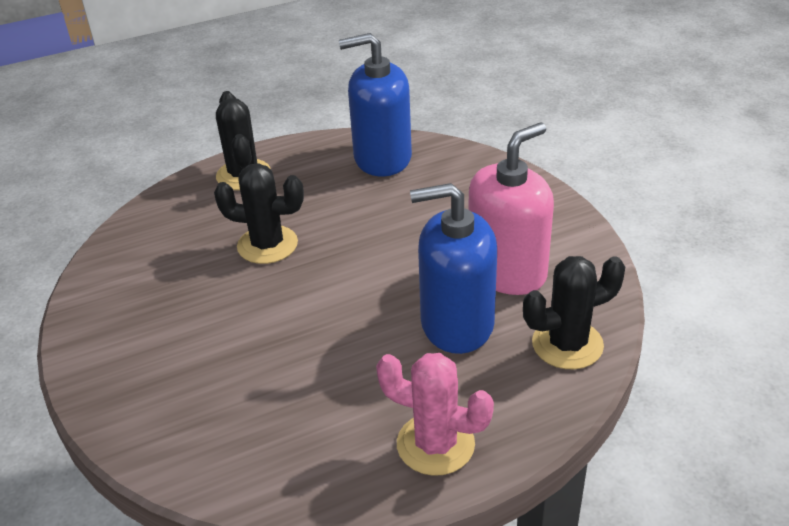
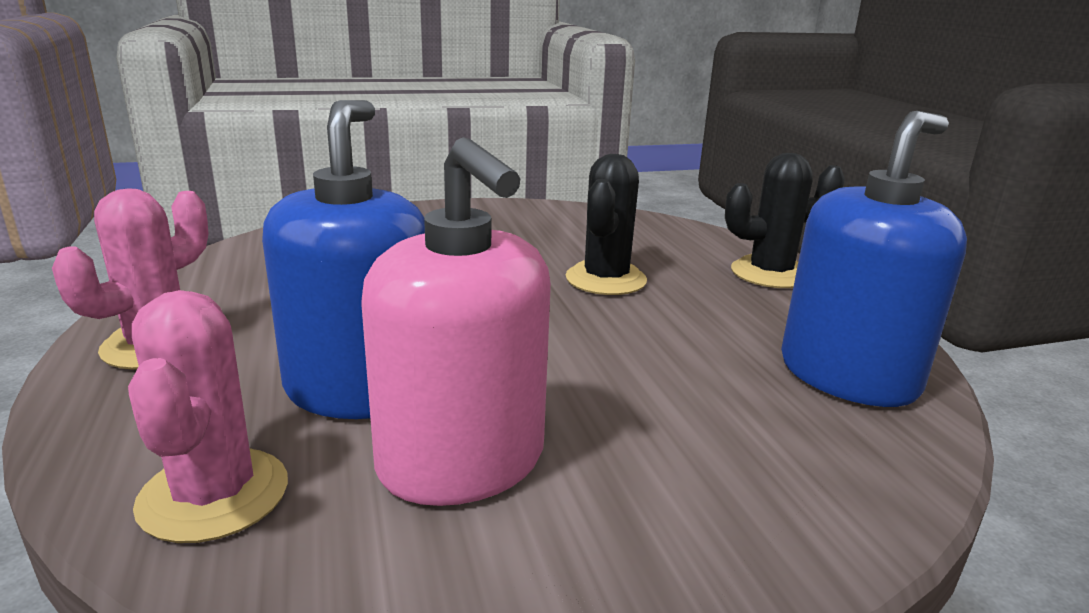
camera: 95 degrees right, 15 degrees down
(382, 158) = (848, 376): blue soap dispenser -> blue soap dispenser turned 45 degrees clockwise
(567, 344) = (214, 495): black cactus -> pink cactus

